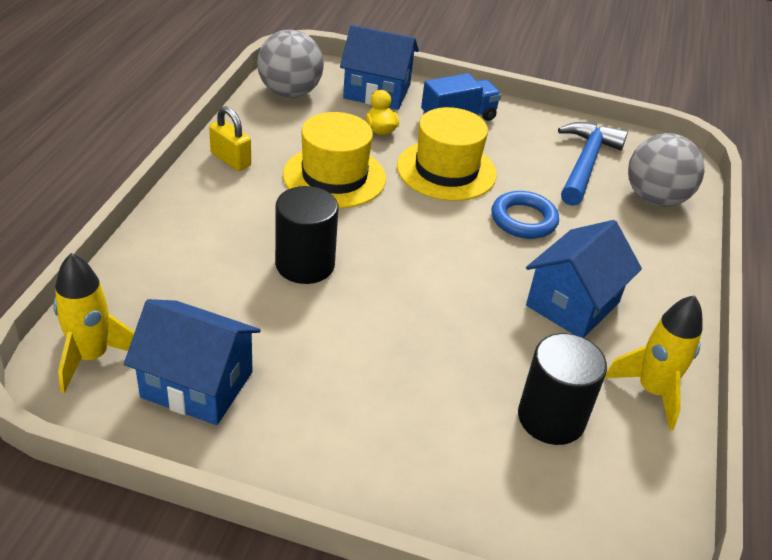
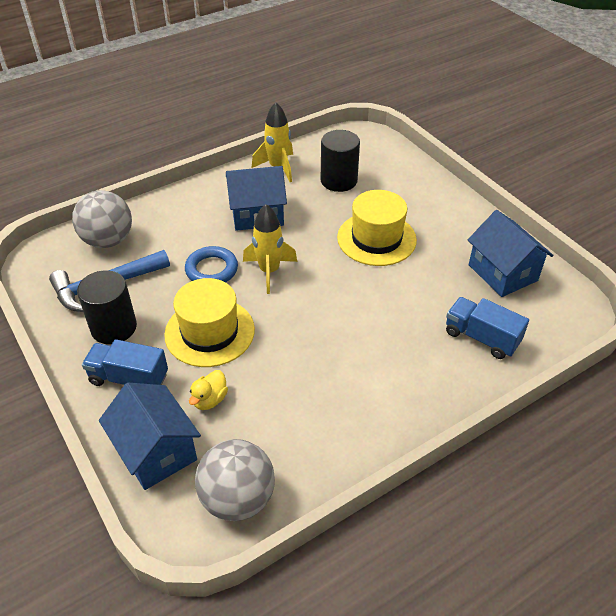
camera: 135 degrees left, 5 degrees up
(91, 357) = (556, 315): yellow rocket -> yellow rocket (269, 271)
(175, 284) = (481, 338): none -> blue truck
(230, 160) = (366, 433): yellow padlock -> none
(305, 264) = (386, 310): black cylinder -> black cylinder (114, 327)
(334, 176) = (298, 370): yellow hat -> yellow hat (376, 239)

